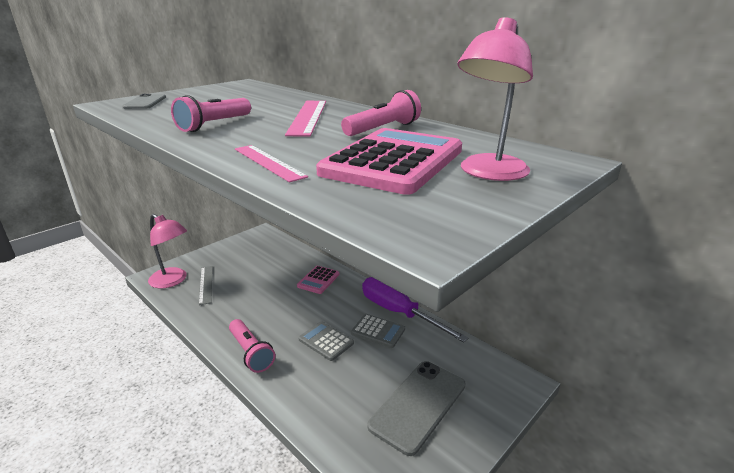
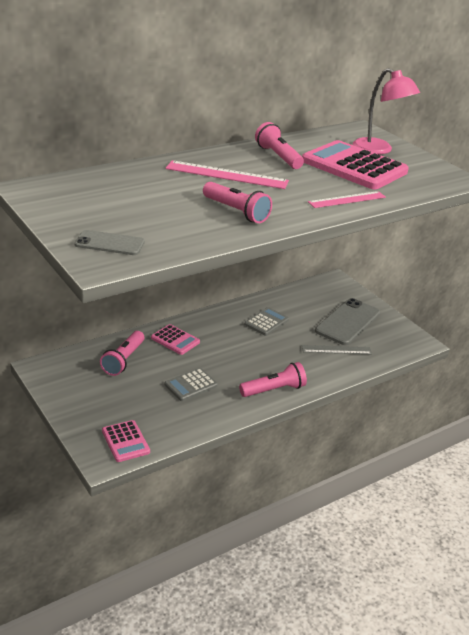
camera: 80 degrees left, 5 degrees up
(172, 281) = (125, 441): pink lamp -> pink calculator
(206, 284) = (146, 415): grey ruler -> grey ruler (336, 350)
(280, 261) = (124, 360): none -> pink flashlight
(326, 341) = (271, 349): grey calculator -> grey calculator (191, 385)
(399, 312) = (245, 307): purple screwdriver -> none
(418, 405) = (348, 322): grey phone -> grey phone turned 75 degrees clockwise

